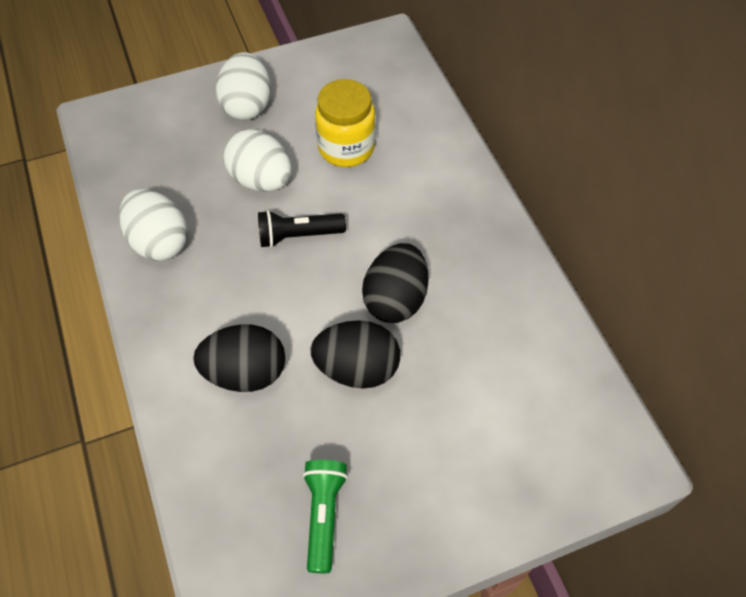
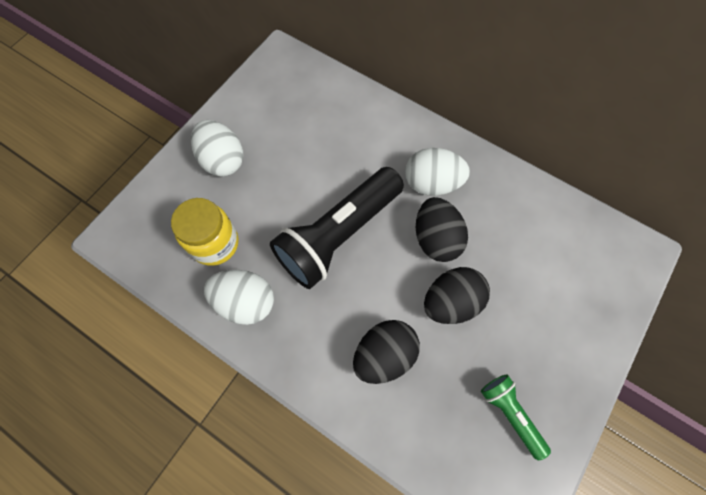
camera: 35 degrees left, 10 degrees up
(261, 180) = (279, 210): white egg -> white egg (432, 183)
(298, 236) = (338, 235): black flashlight -> black flashlight, size x2.04
(346, 148) = (318, 151): yellow jar -> yellow jar (215, 243)

